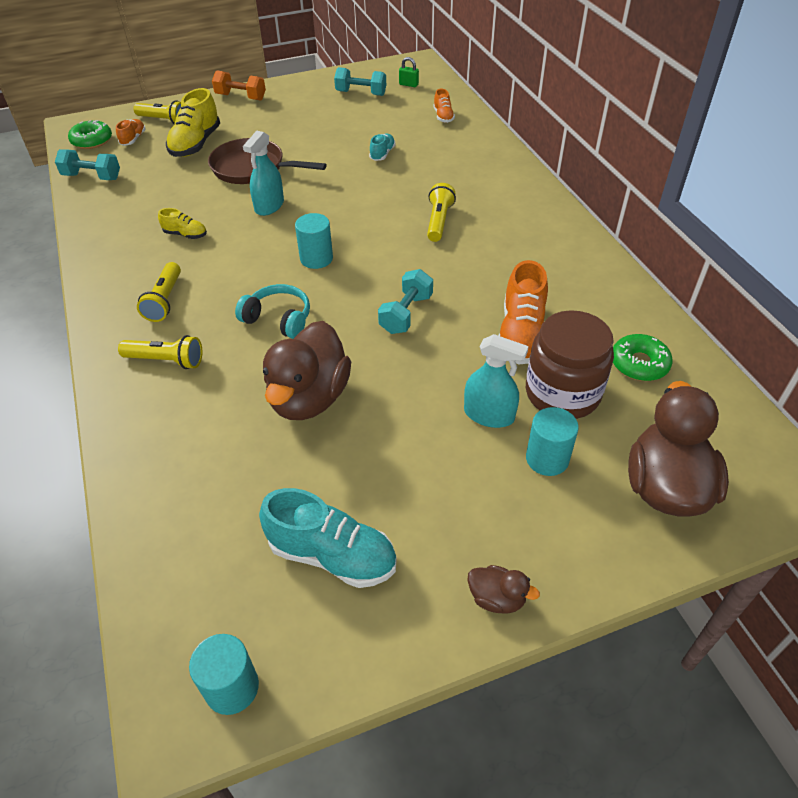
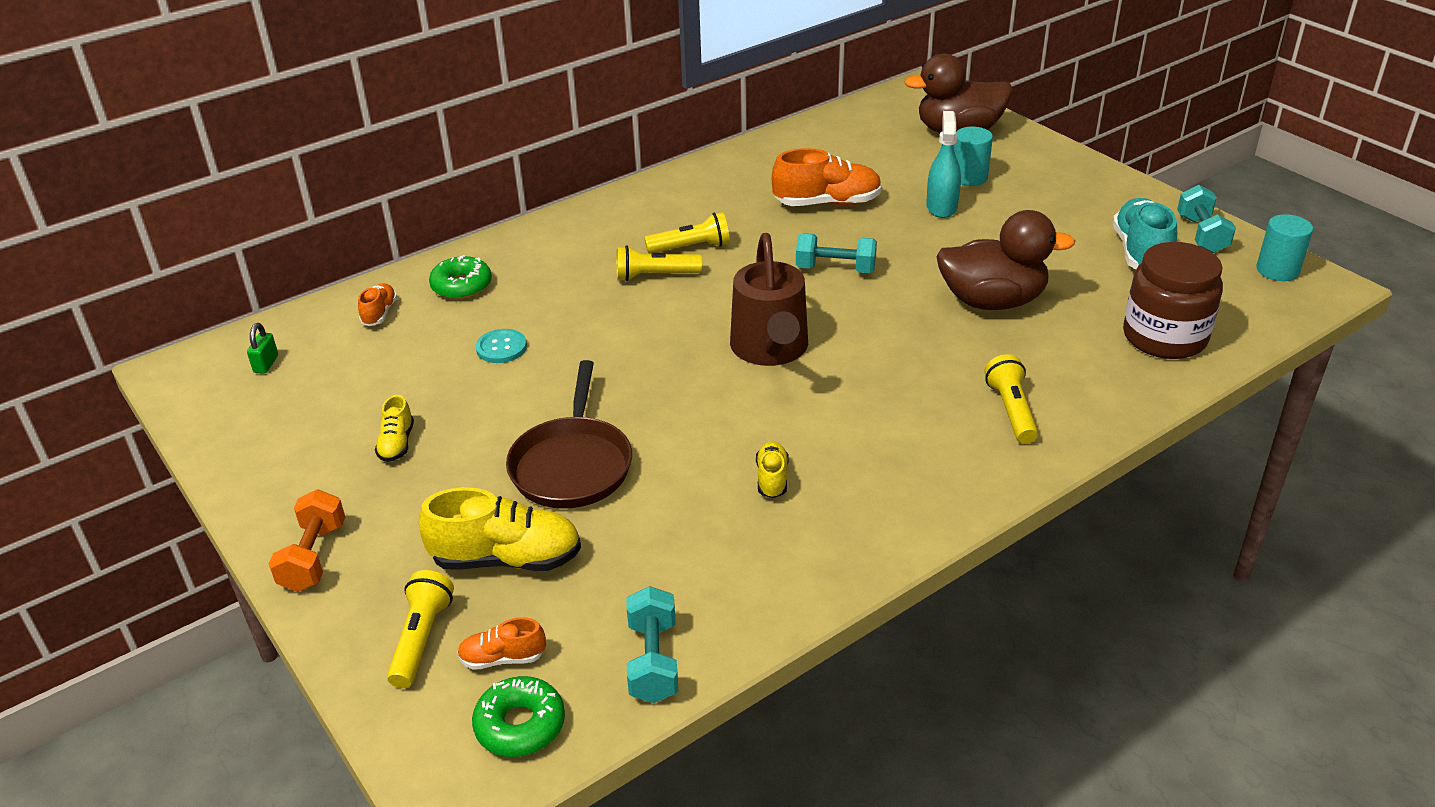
camera: 105 degrees left, 10 degrees down
(165, 300) = (916, 448): yellow flashlight -> yellow flashlight (691, 247)
(269, 206) = (670, 418): turquoise spray bottle -> none
(278, 319) = (894, 349): turquoise headphones -> none
(310, 119) = (397, 444): none -> yellow shoe
(316, 258) = (770, 349): turquoise cylinder -> brown watering can
(361, 93) = (299, 409): turquoise dumbbell -> turquoise dumbbell (1201, 234)
(382, 154) = (501, 348): turquoise shoe -> turquoise button
(443, 116) = (379, 313): orange shoe -> orange shoe turned 60 degrees counterclockwise
(497, 598) = (1110, 183): brown duck -> none
(562, 393) = (891, 177): brown jar -> brown jar (1164, 337)
(639, 364) = (831, 148): green donut -> green donut (461, 286)

